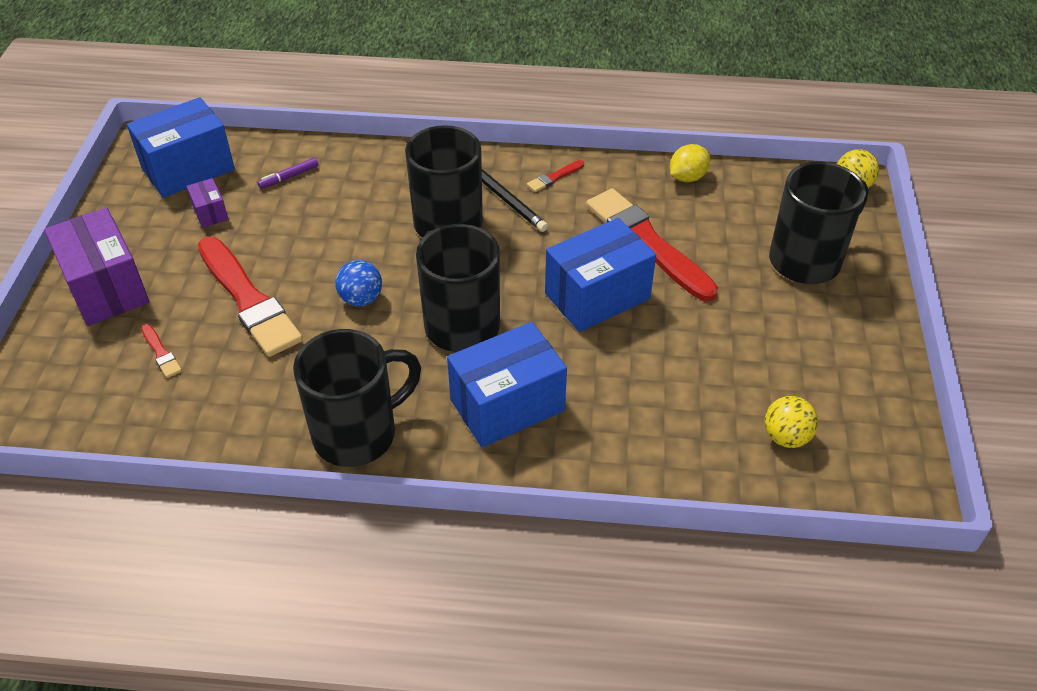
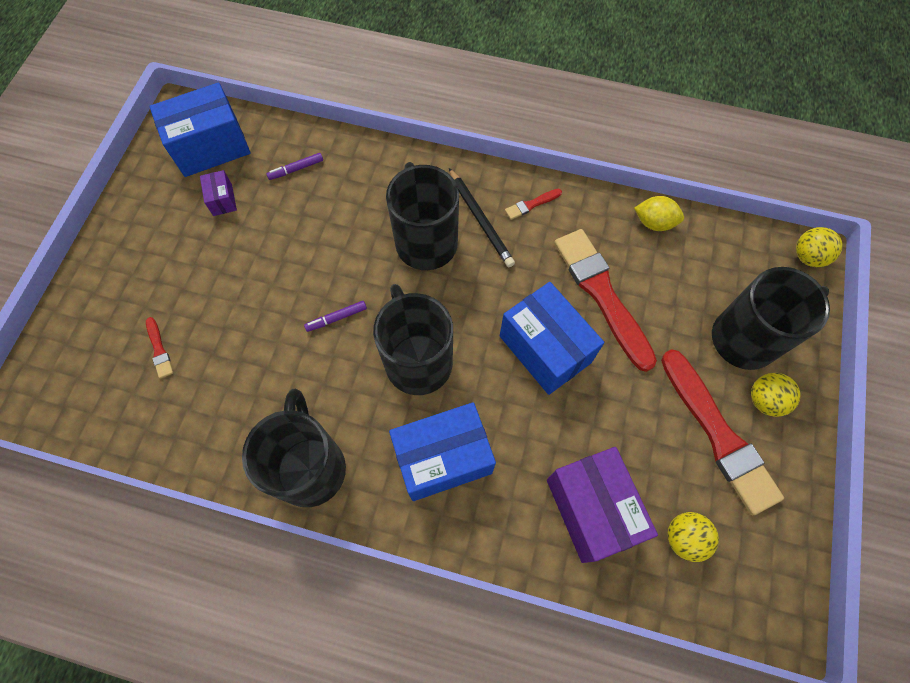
camera: 10 degrees right, 20 degrees up
(106, 288) = (124, 271): purple box -> purple box (592, 509)
(248, 300) = (240, 303): red brush -> red brush (718, 434)
(358, 433) = (310, 466): black mug -> black mug turned 75 degrees counterclockwise
(361, 299) = (336, 318): blue ball -> purple marker
(597, 296) = (545, 349): blue box -> blue box turned 75 degrees clockwise
(687, 177) = (654, 223): yellow lemon -> yellow lemon turned 45 degrees clockwise
(839, 309) = (764, 400): none -> yellow ball

